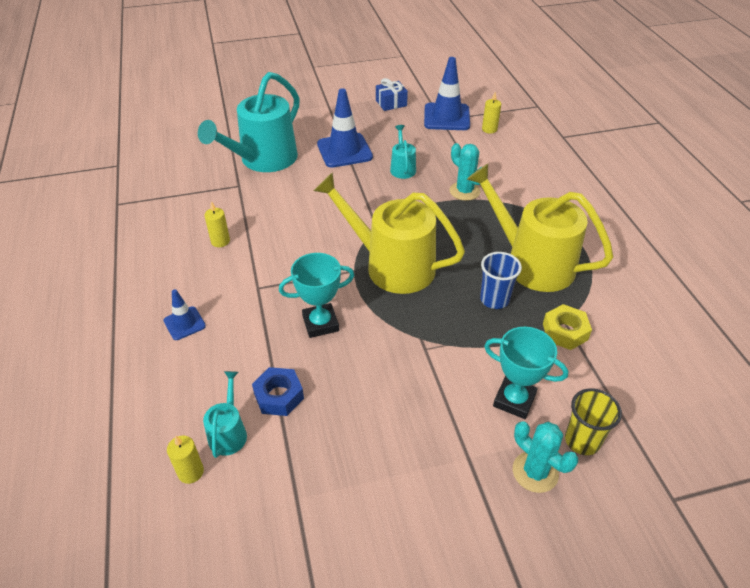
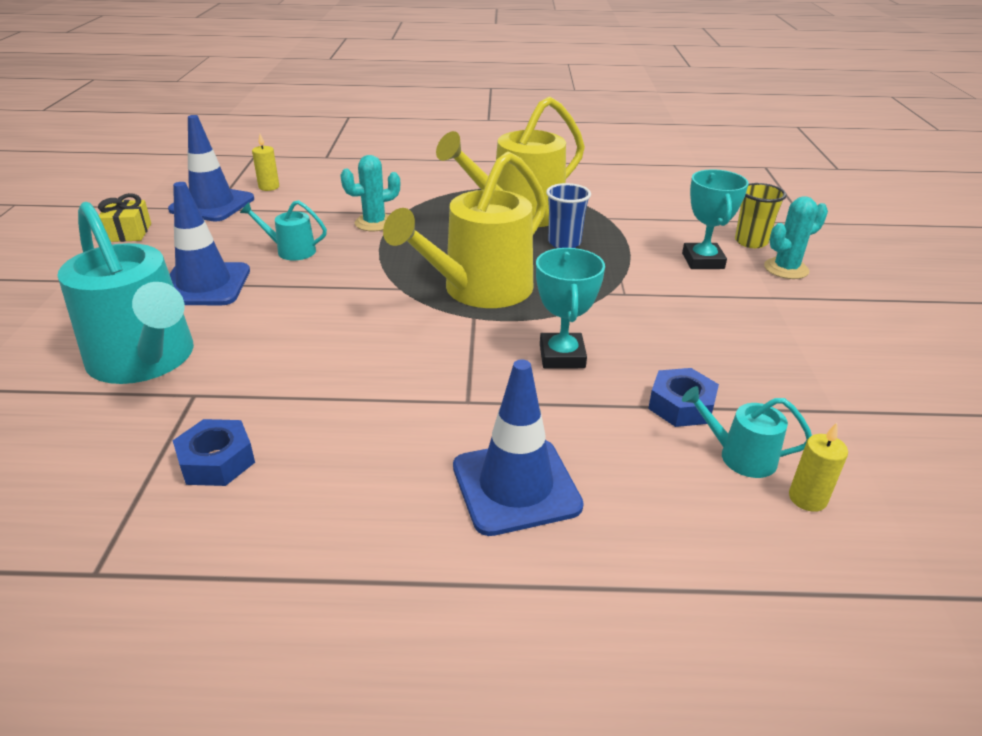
camera: 75 degrees left, 10 degrees down
(184, 323) = (516, 486): blue traffic cone -> blue traffic cone, size x1.86
(189, 211) = (217, 461): none -> blue nut
(220, 241) = (333, 429): yellow candle -> none
(391, 103) = (128, 232): blue gift -> yellow gift
(514, 400) = (703, 261): turquoise trophy -> turquoise trophy turned 45 degrees counterclockwise
(565, 332) = (621, 220): yellow nut -> none

